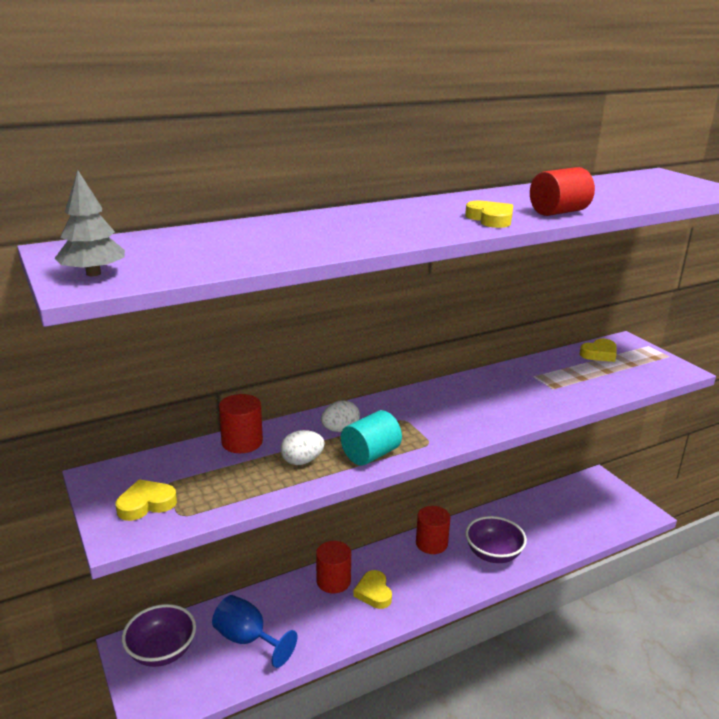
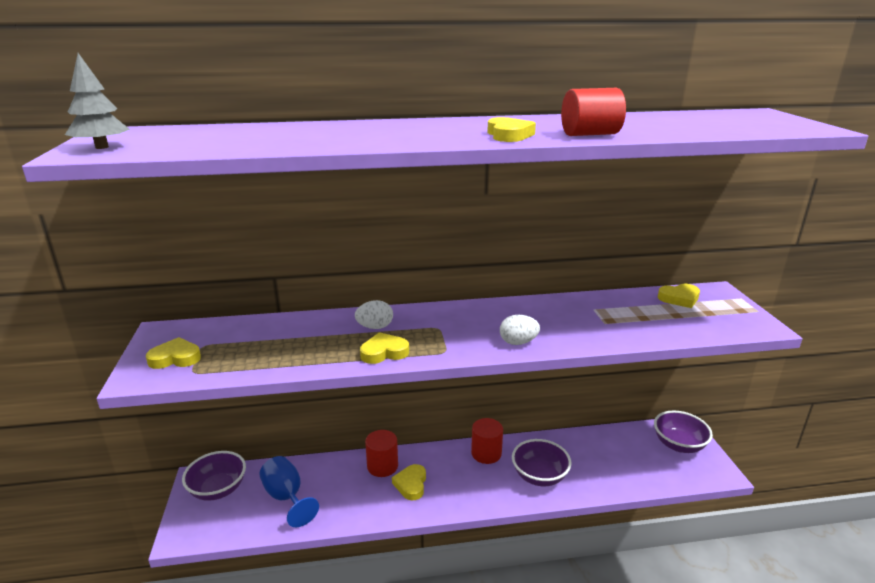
camera: 20 degrees right, 0 degrees up
(242, 442) = (287, 323): red cylinder -> none
(302, 461) = (322, 347): white egg -> white egg (518, 342)
(370, 455) = (384, 352): turquoise cylinder -> yellow heart
(600, 495) = (678, 445): none -> purple bowl

